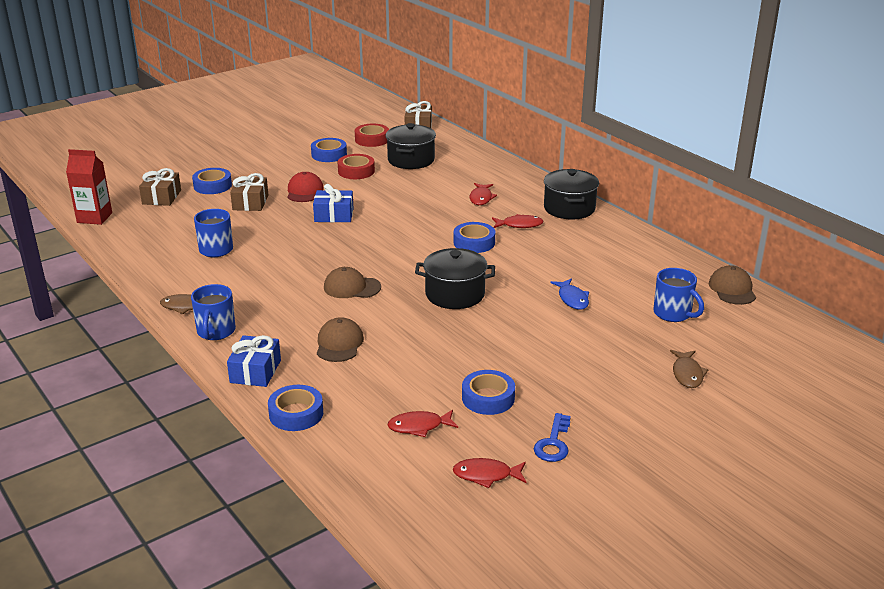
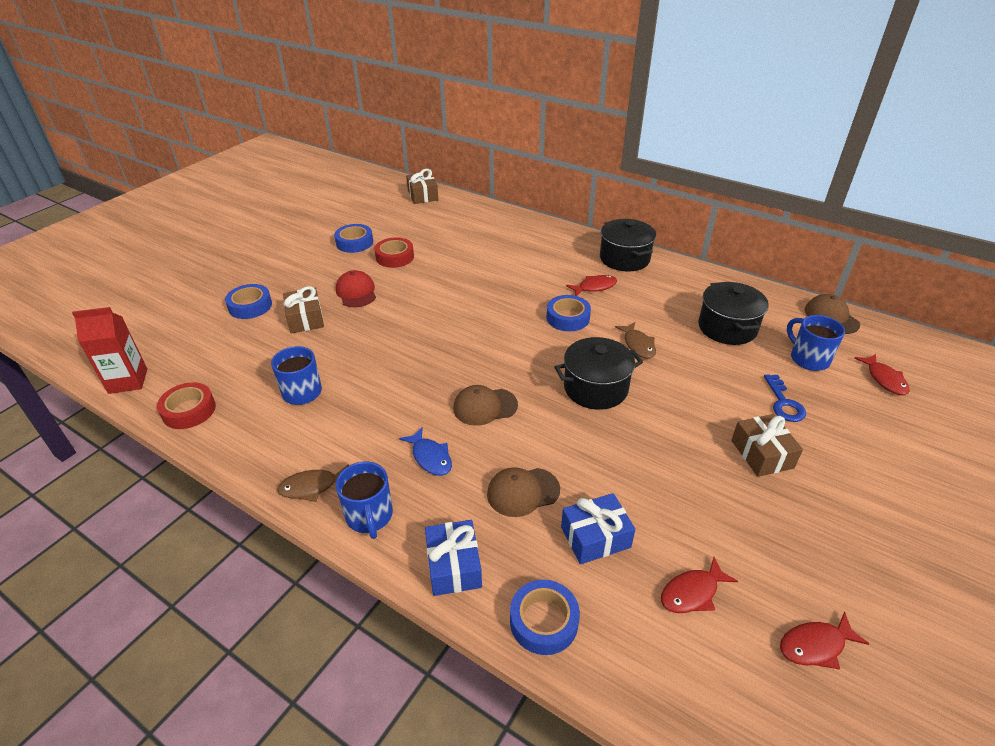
camera: 20 degrees left, 10 degrees up
(161, 197) = (198, 334): brown gift -> brown gift (762, 454)
(334, 215) = (406, 316): blue gift -> blue gift (595, 537)
(339, 344) = (523, 492): brown cap -> brown cap turned 90 degrees counterclockwise
(372, 139) = (387, 217): red tape -> red tape (189, 410)
(411, 160) = (440, 234): black pot -> black pot (727, 328)
(481, 198) = (537, 264): red fish -> red fish (884, 379)
(488, 398) = (730, 523): blue tape -> none
(553, 443) = (842, 568): blue key -> blue key (784, 403)
(572, 299) = (708, 364): blue fish -> blue fish (430, 457)
(673, 314) = (808, 359): blue mug -> blue mug turned 150 degrees counterclockwise
(687, 374) = (880, 430): brown fish -> brown fish (638, 345)

